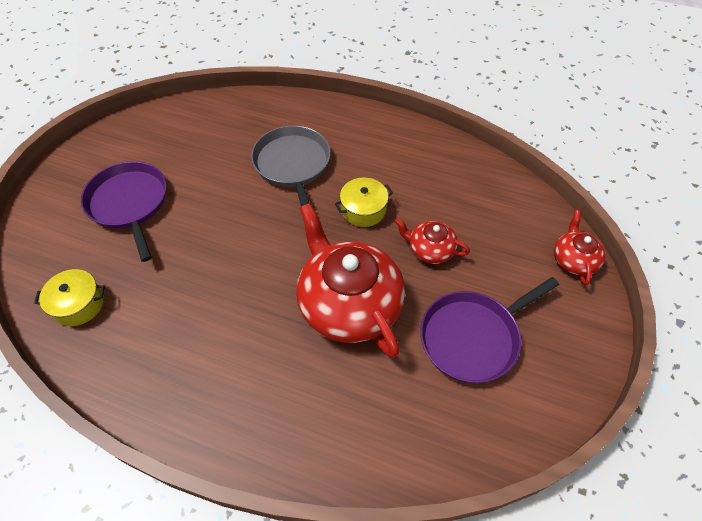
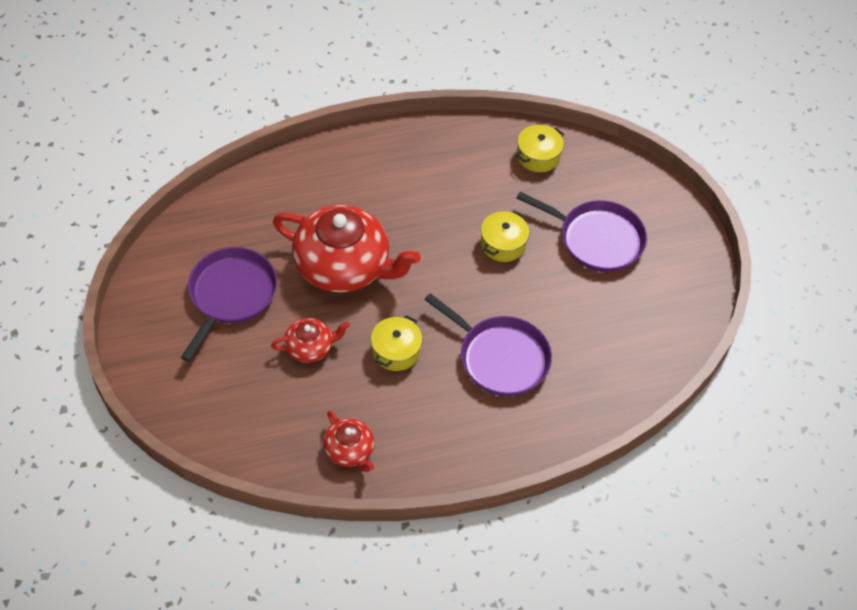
camera: 140 degrees right, 0 degrees up
(201, 242) = (503, 244): none -> yellow pot
(293, 165) = (500, 357): grey pan -> purple pan
(573, 260) = (177, 411): red teapot -> red teapot (349, 450)

